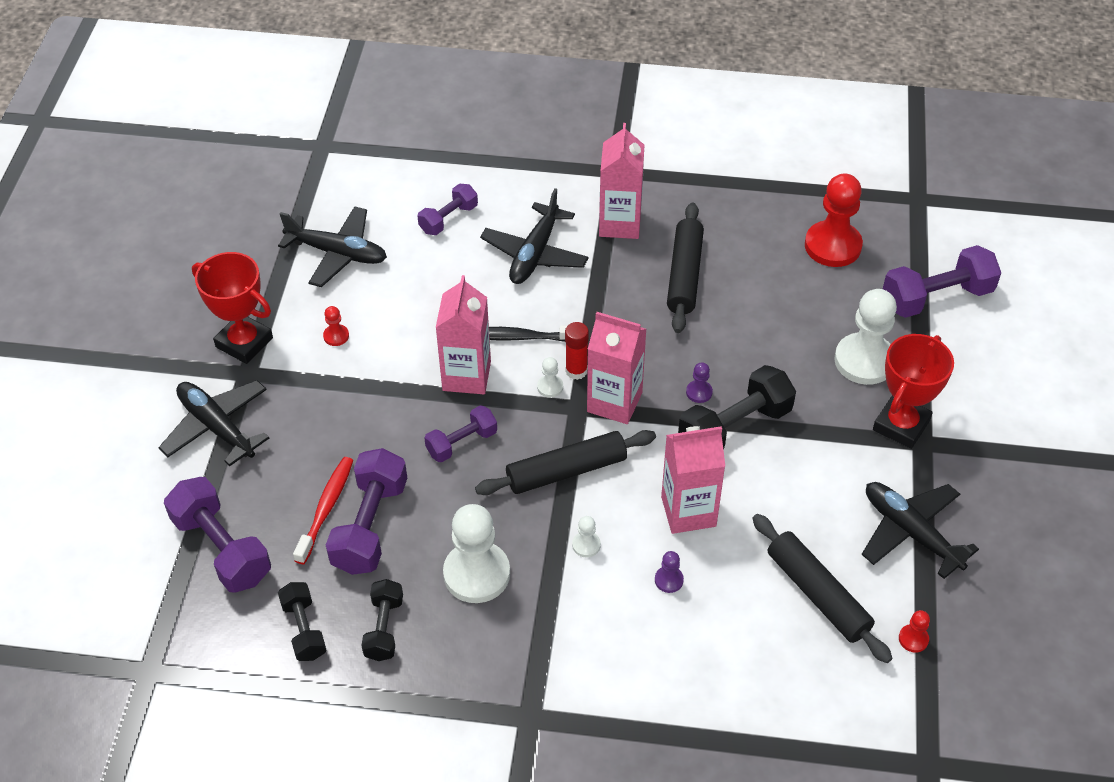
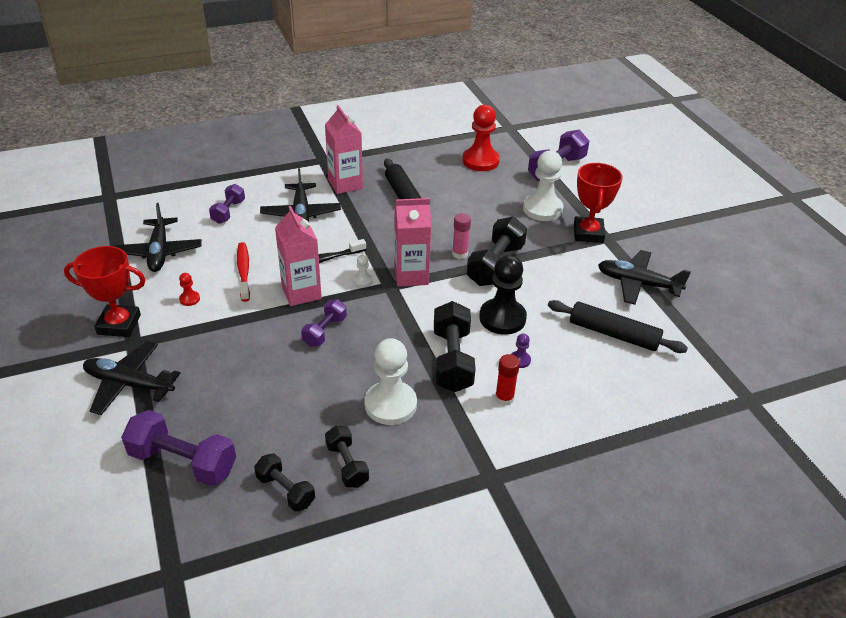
camera: 30 degrees left, 10 degrees down
(326, 508) = (251, 405): red toothbrush -> red toothbrush (244, 271)
(337, 253) = (159, 252): black plane -> black plane turned 90 degrees clockwise
(370, 526) = (292, 404): purple dumbbell -> none
(566, 471) = (408, 323): black rolling pin -> none
(576, 371) = (374, 267): red glue stick -> red glue stick (504, 398)
(586, 545) = (452, 360): white pawn -> black dumbbell
(688, 511) = (502, 318): pink carton -> black pawn
(699, 392) = (460, 254): purple pawn -> pink glue stick
(913, 639) = (685, 337): red pawn -> none

